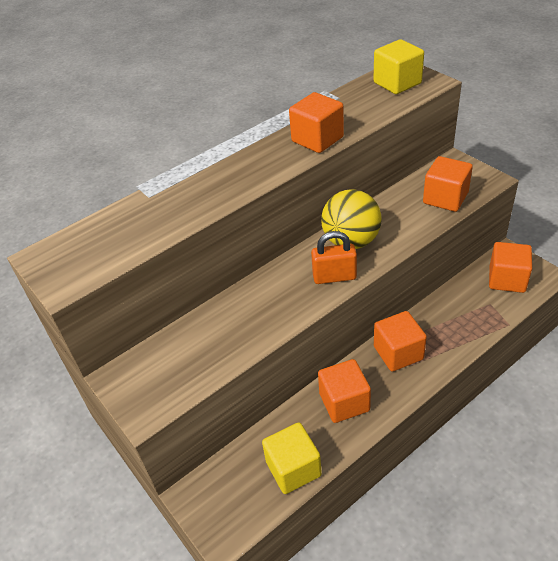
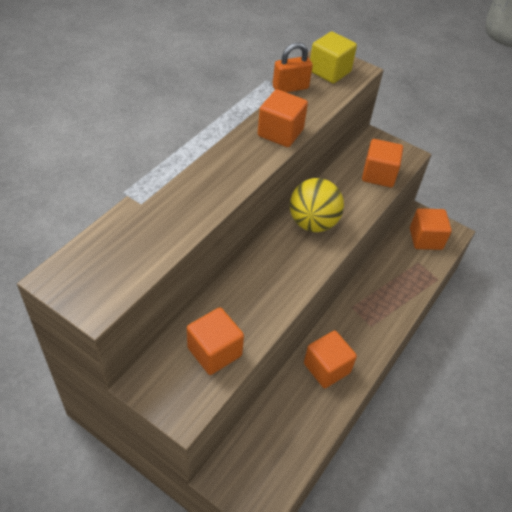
camera: 25 degrees left, 5 degrees up
(293, 468) = (302, 436): yellow cube -> none
(334, 277) = (310, 259): orange padlock -> orange padlock (290, 88)
(398, 353) = (358, 316): orange cube -> orange cube (214, 352)

